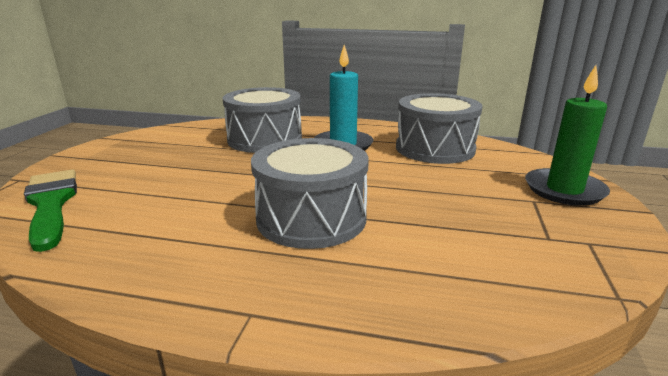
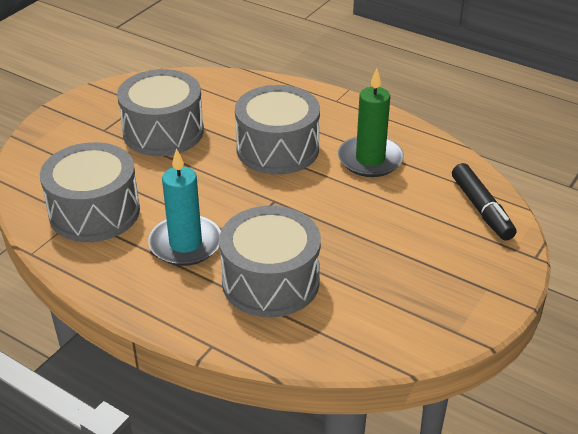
camera: 160 degrees left, 15 degrees up
(51, 204) = (481, 209): green brush -> black marker
(467, 210) = (163, 132): none -> grey drum
(564, 190) = (65, 133): green candle -> green candle (370, 159)

